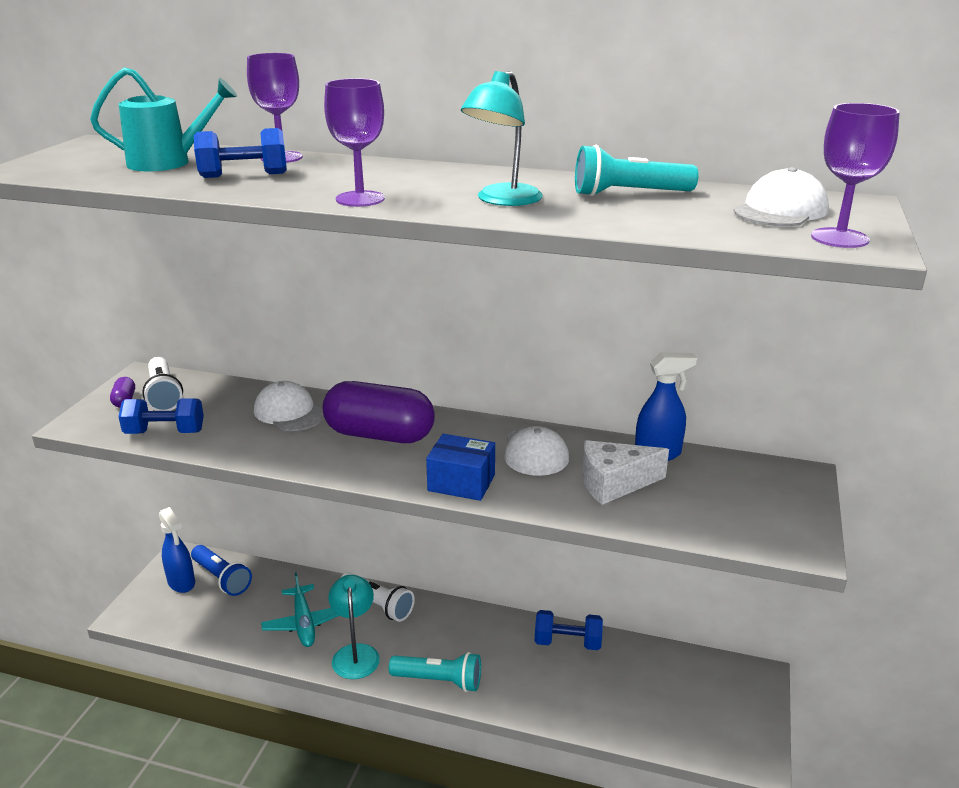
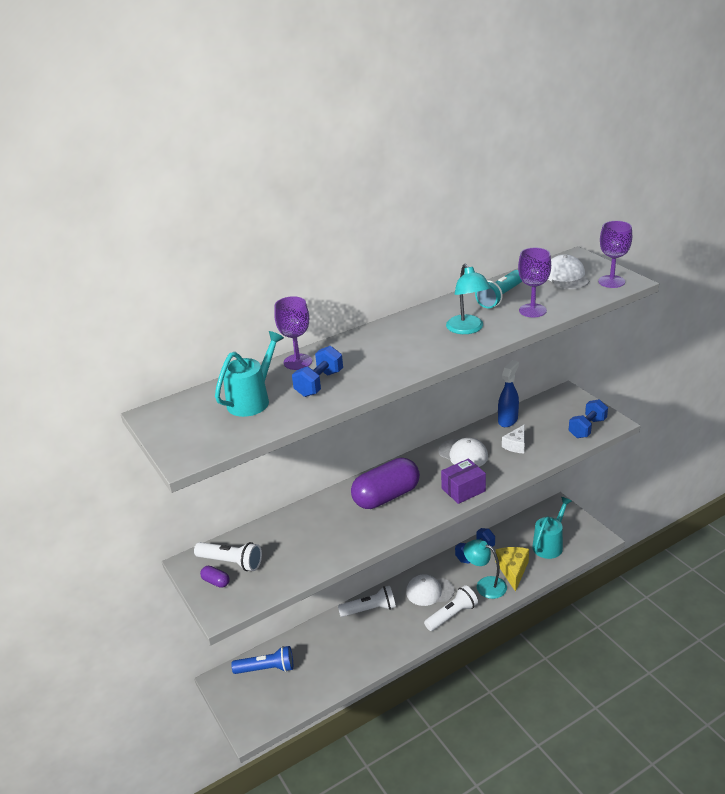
camera: 45 degrees left, 5 degrees up
(165, 432) = (281, 577): blue dumbbell -> blue dumbbell (587, 428)
(181, 583) = (248, 690): blue spray bottle -> none
(289, 412) = (320, 519): white cap -> white cap (429, 591)
(304, 623) = (350, 648): turquoise plane -> none
(355, 653) = (398, 638): turquoise lamp -> turquoise lamp (485, 585)
(360, 199) = (414, 363): purple goblet -> purple goblet (532, 310)
(439, 681) = (452, 615): turquoise flashlight -> white flashlight
(461, 482) = (463, 490): blue box -> purple box
(580, 696) = (513, 570): none -> yellow cheese
(614, 483) = (516, 445): white cheese -> white cheese, size x0.66
(673, 708) = (550, 544): none -> turquoise watering can

